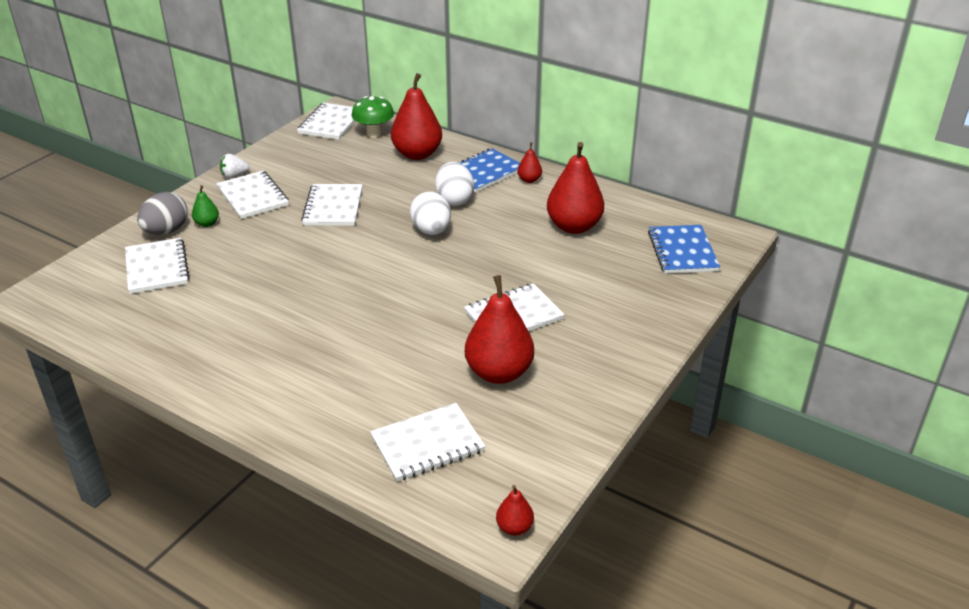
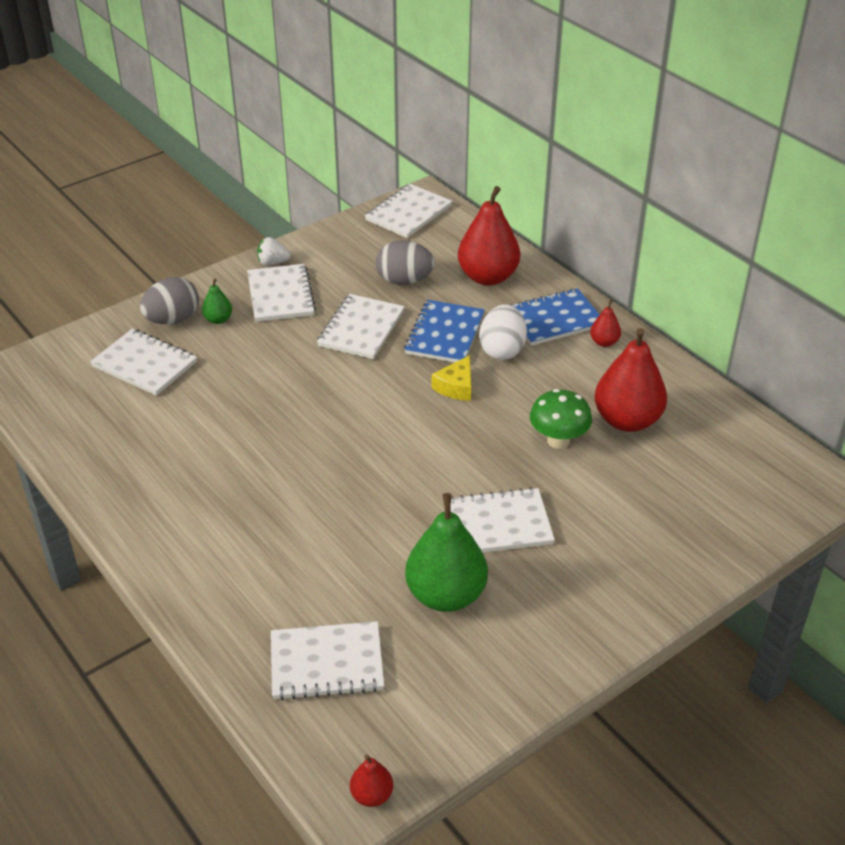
camera: 20 degrees right, 5 degrees up
(157, 268) = (144, 364): white notebook -> white notebook turned 60 degrees counterclockwise
(351, 168) = (404, 281): none -> grey egg
(374, 133) = (451, 237): green mushroom -> green mushroom (558, 441)
(431, 231) = (456, 387): white egg -> yellow cheese
(499, 373) = (446, 595): red pear -> green pear
(682, 251) = (745, 488): blue notebook -> blue notebook (445, 334)

